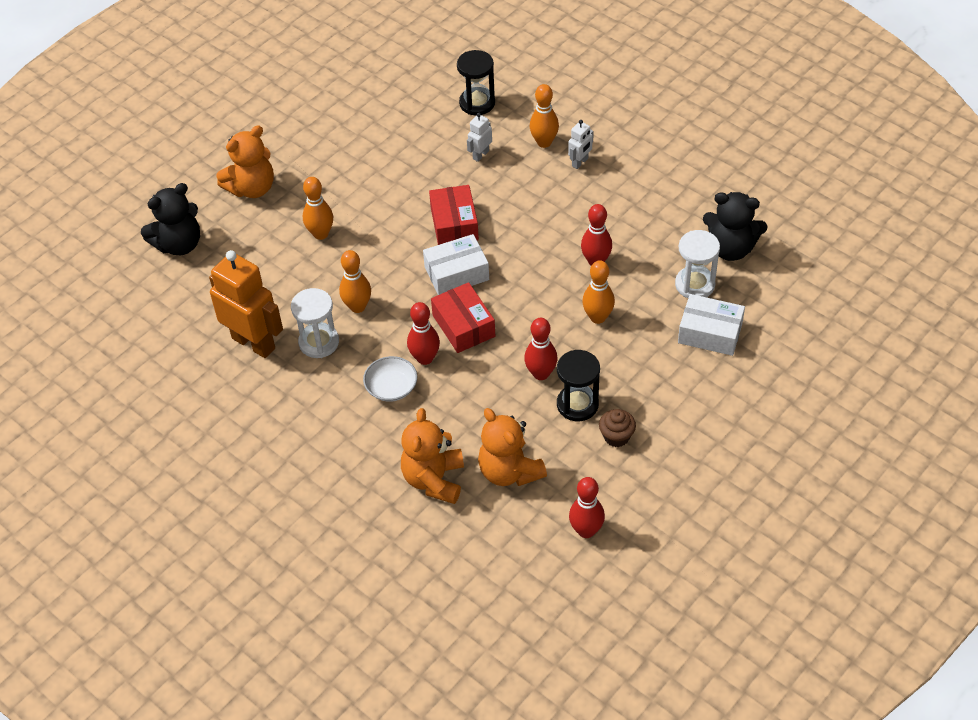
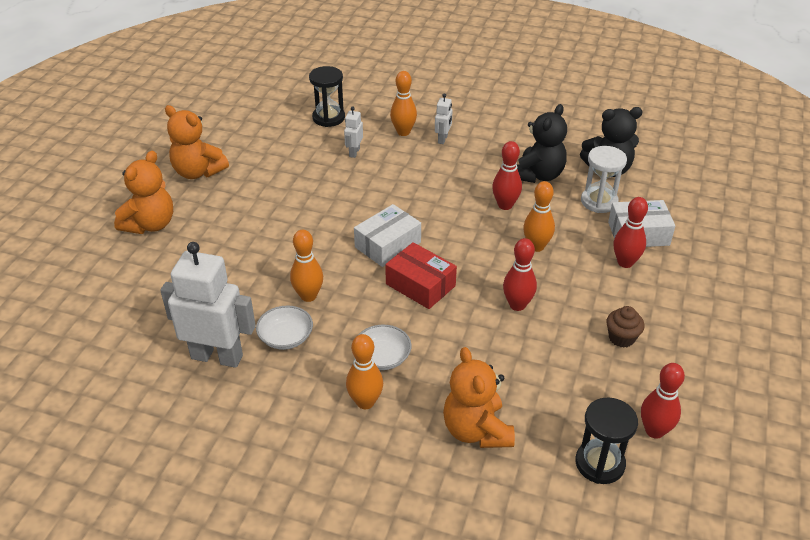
camera: 25 degrees left, 10 degrees down
(179, 244) = (94, 289): black teddy bear -> black teddy bear (538, 175)
(254, 343) = (217, 356): orange robot -> white robot
(319, 342) = (286, 337): white hourglass -> white bowl
(321, 234) = (239, 245): orange bowling pin -> orange bowling pin (365, 402)
(425, 358) = (400, 322): red bowling pin -> red bowling pin (625, 262)
(454, 224) = (362, 207): red box -> none
(509, 471) = (545, 399): orange teddy bear -> orange teddy bear (198, 172)
(577, 404) = (568, 321): black hourglass -> black hourglass (599, 463)

